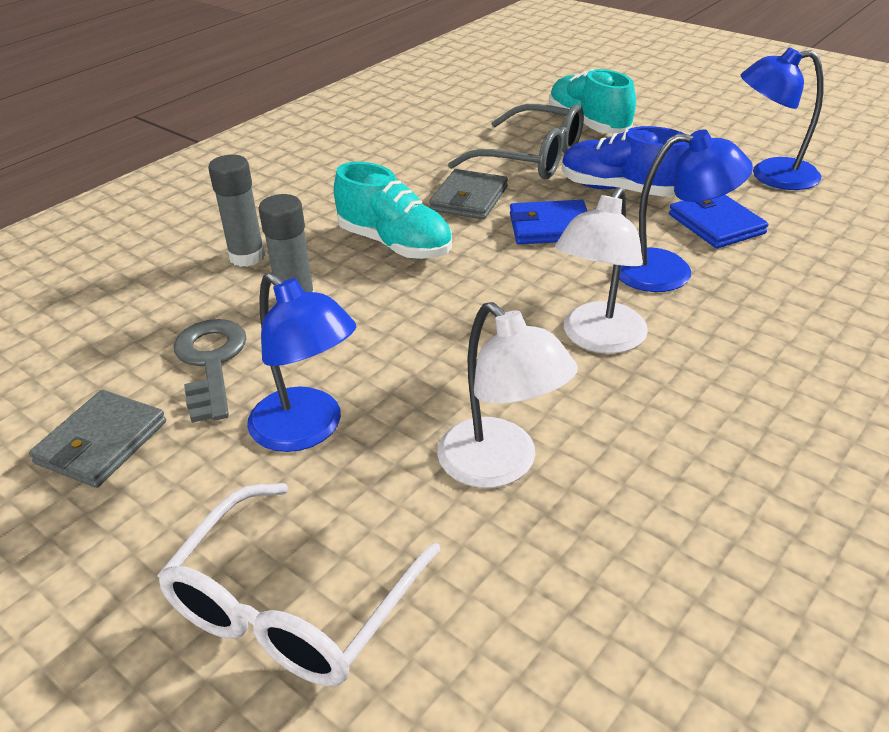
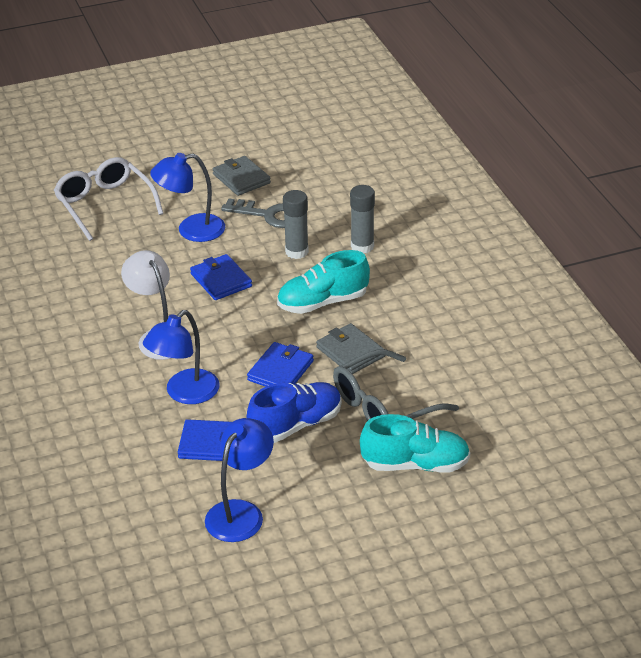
camera: 120 degrees right, 0 degrees up
(419, 340) = (221, 280): none -> blue wallet
(500, 466) = (113, 272): white lamp -> none

